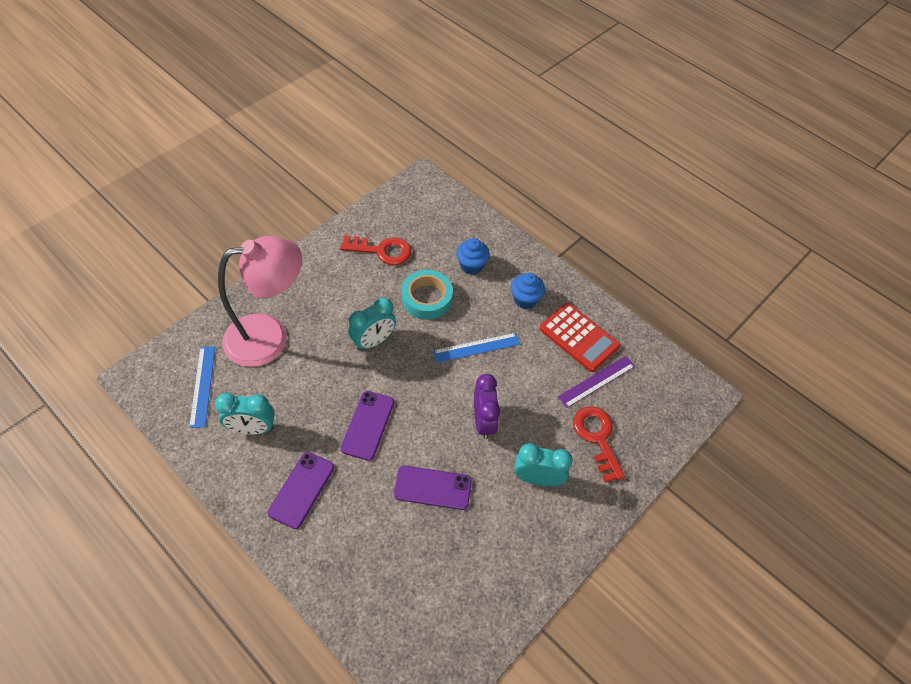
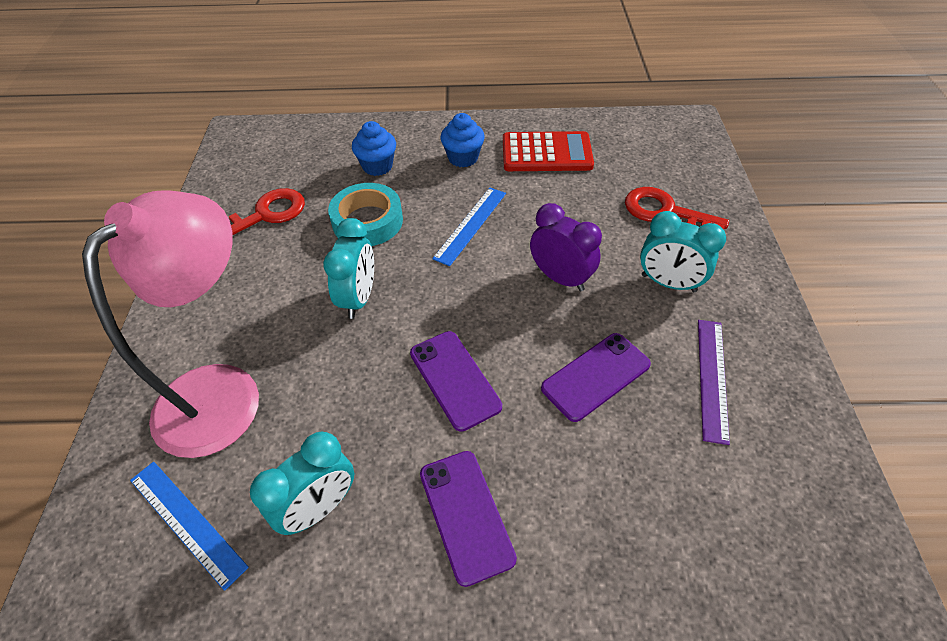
camera: 40 degrees left, 5 degrees down
(537, 478) = (668, 283): turquoise clock -> turquoise clock turned 120 degrees counterclockwise
(596, 381) = (605, 173): purple ruler -> purple ruler (712, 378)

